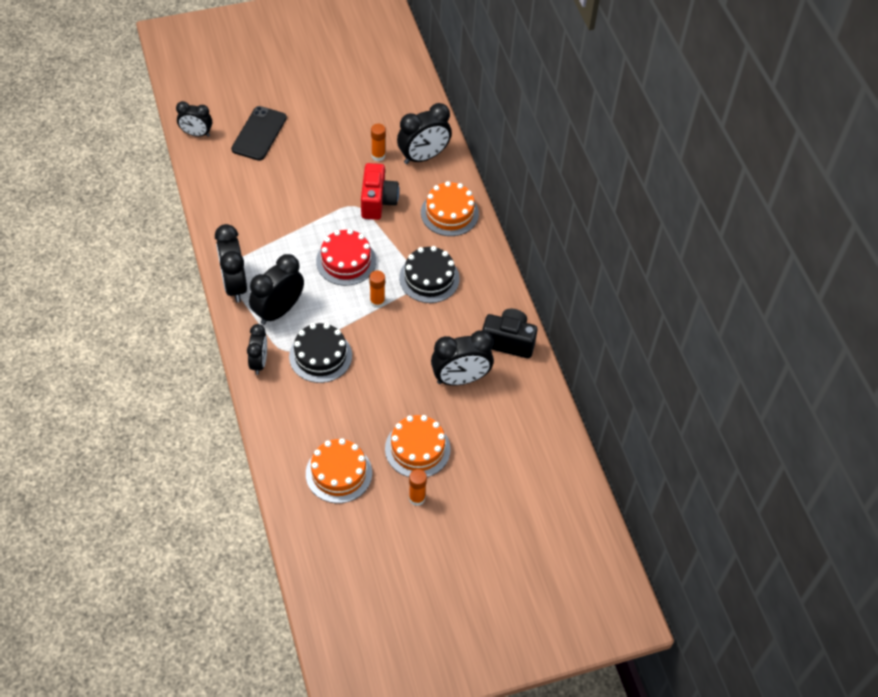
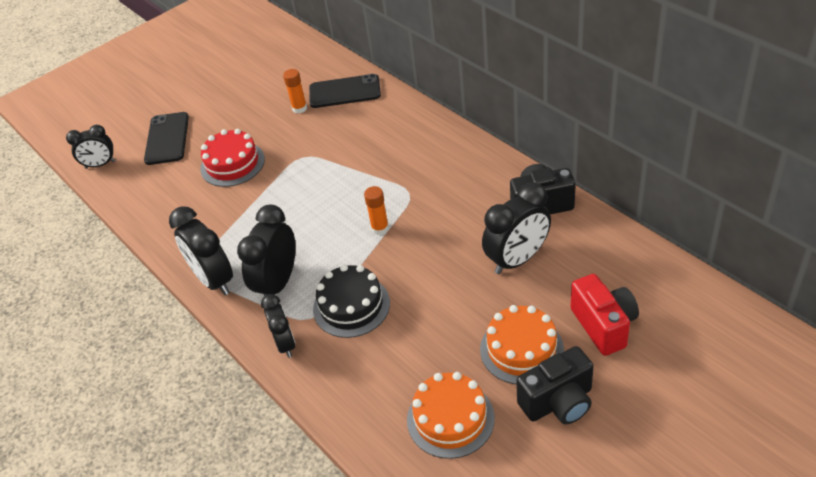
camera: 15 degrees left, 10 degrees down
(346, 261) = (323, 207): red cake -> red cake (232, 164)
(378, 202) = (323, 144): red camera -> red camera (604, 325)
(417, 498) = (558, 402): orange glue stick -> black camera
(423, 157) = (344, 92): black clock -> black phone
(429, 278) = (419, 185): black cake -> none
(449, 213) = (401, 124): orange cake -> none

